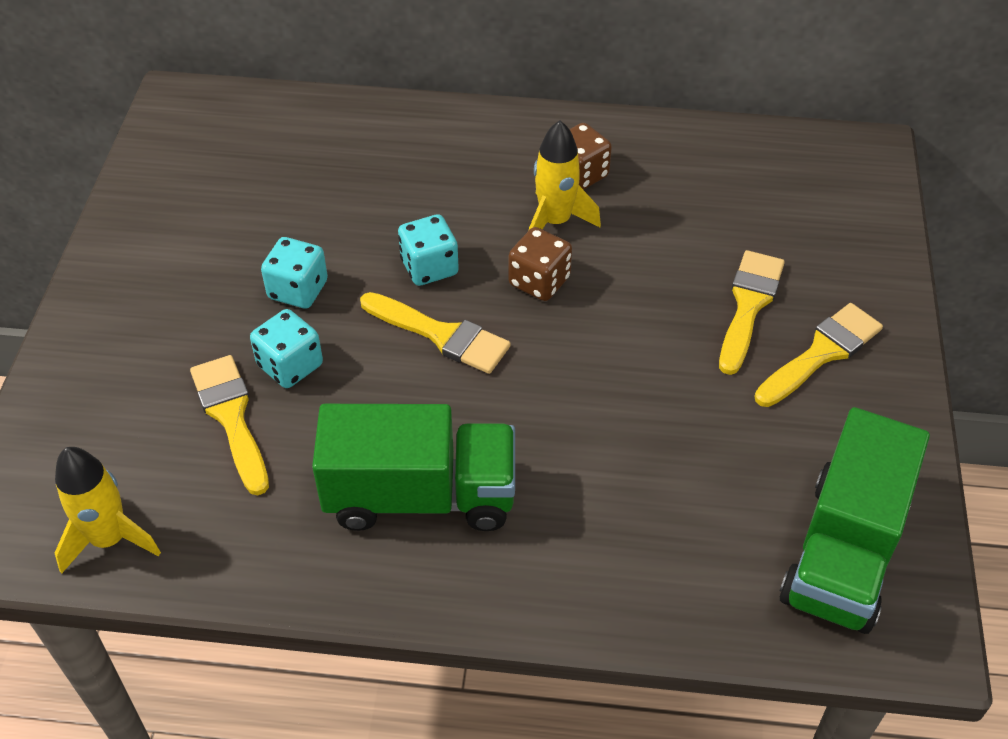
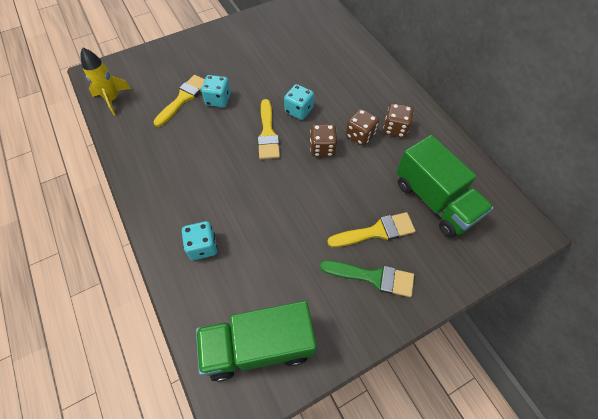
camera: 55 degrees right, 10 degrees up
(298, 290) = (255, 81): turquoise dice -> turquoise dice (203, 246)
(420, 495) = (185, 171): green truck -> green truck (434, 200)
(555, 222) = (360, 135): yellow rocket -> brown dice
(821, 353) = (373, 277): yellow brush -> green brush

